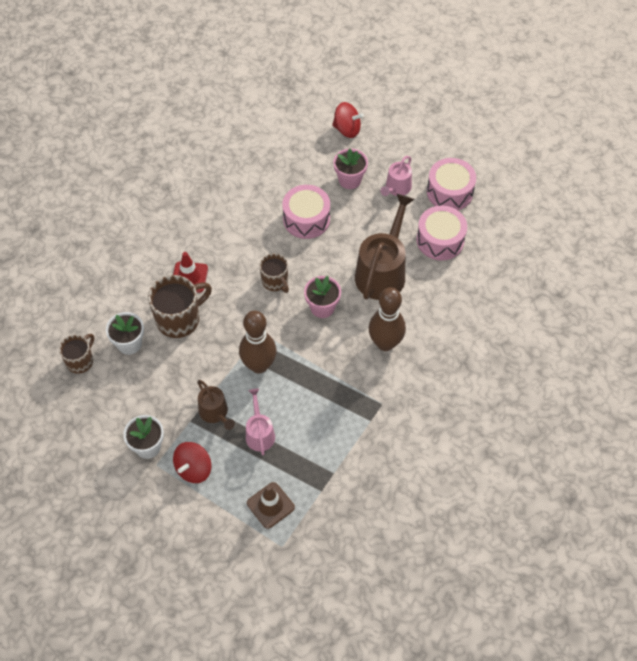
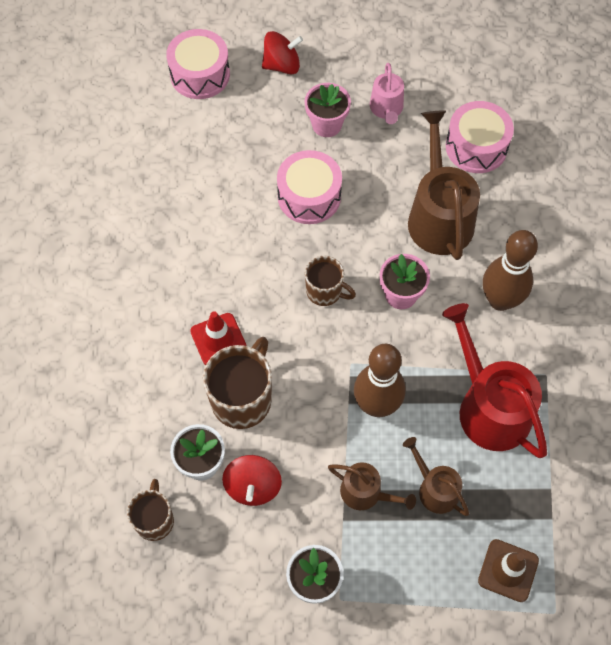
camera: 30 degrees left, 5 degrees up
(194, 469) = (388, 578): red spinning top -> red spinning top (253, 486)
(259, 433) = (435, 489): pink watering can -> brown watering can
(330, 404) = (489, 407): none -> red watering can
(449, 192) = (448, 85): pink drum -> pink drum (200, 74)

